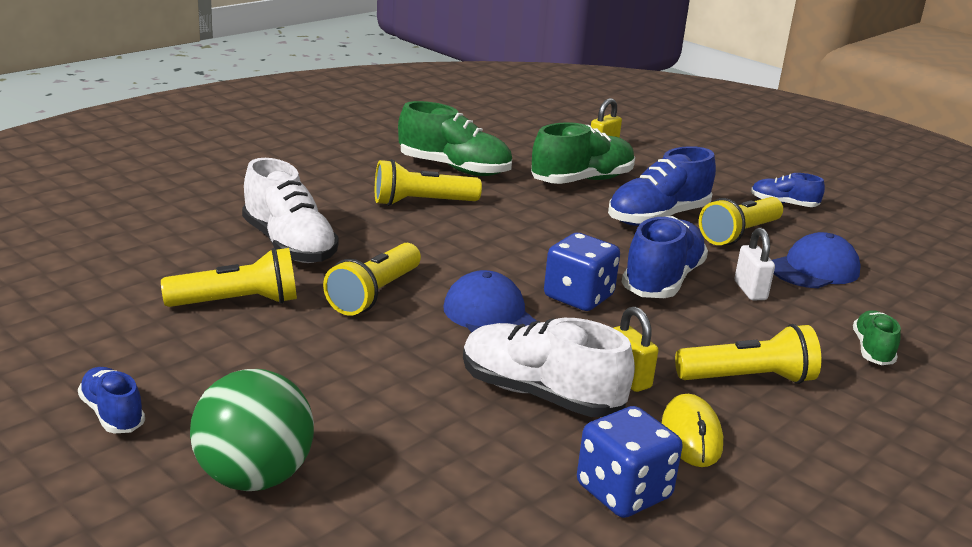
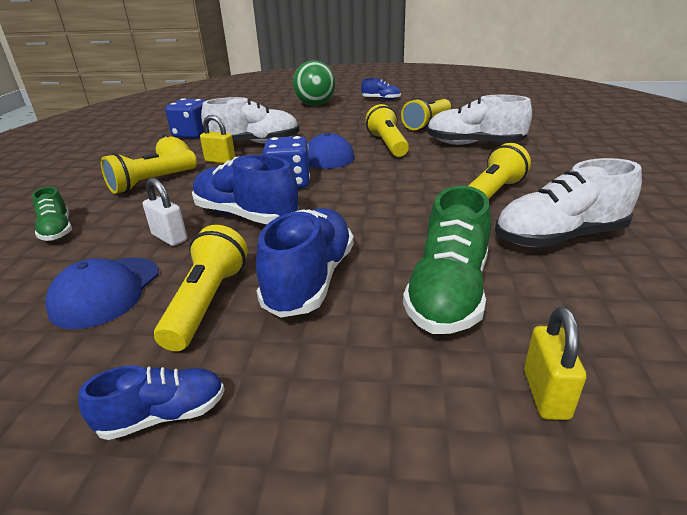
camera: 145 degrees right, 5 degrees up
(454, 169) = (559, 237): green shoe -> white shoe
(662, 281) = (246, 215): blue shoe -> blue shoe turned 135 degrees clockwise

